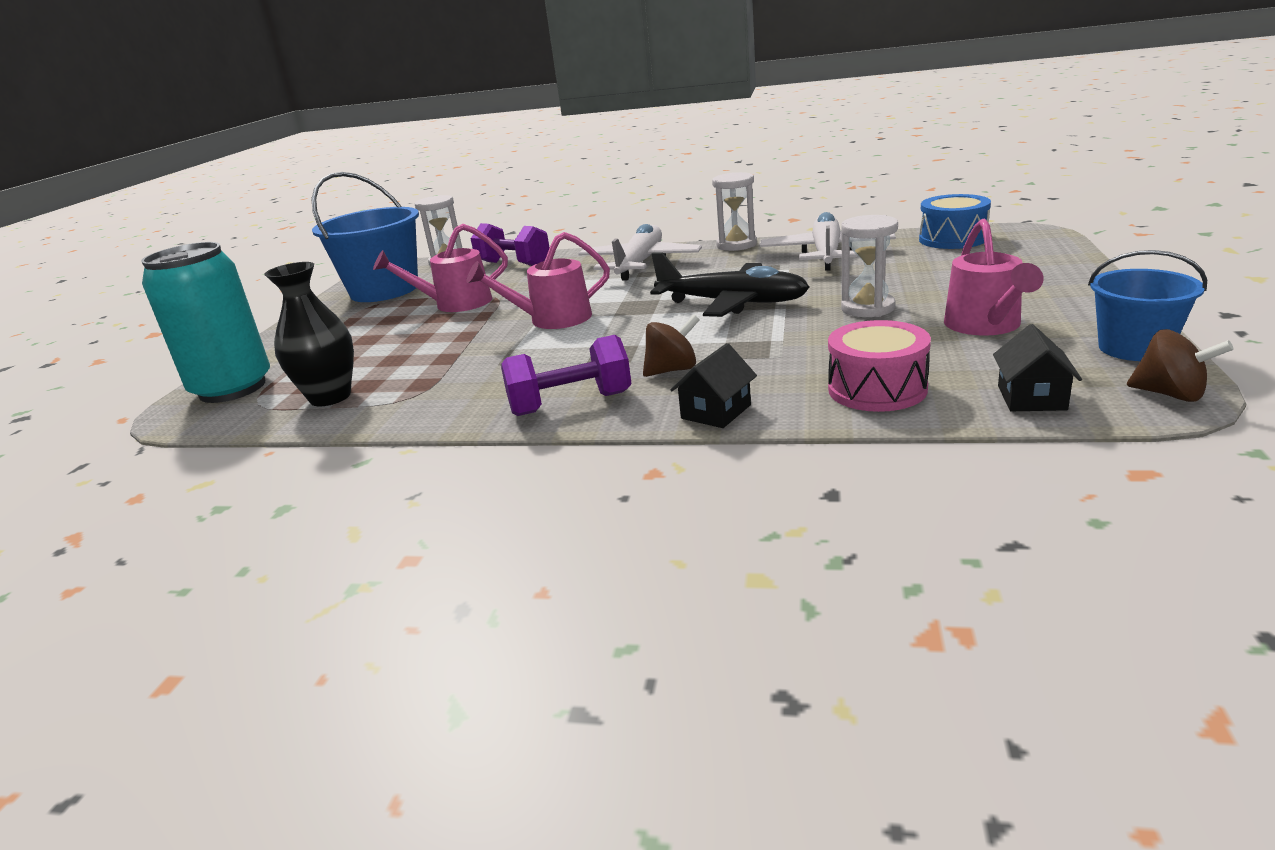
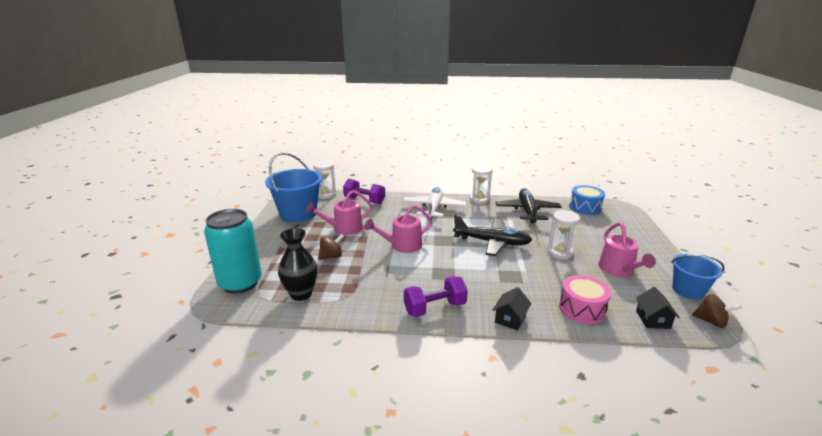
camera: 10 degrees left, 0 degrees up
(672, 370) = (478, 288): brown spinning top -> brown spinning top (331, 256)
(826, 254) = (527, 211): white plane -> black plane

